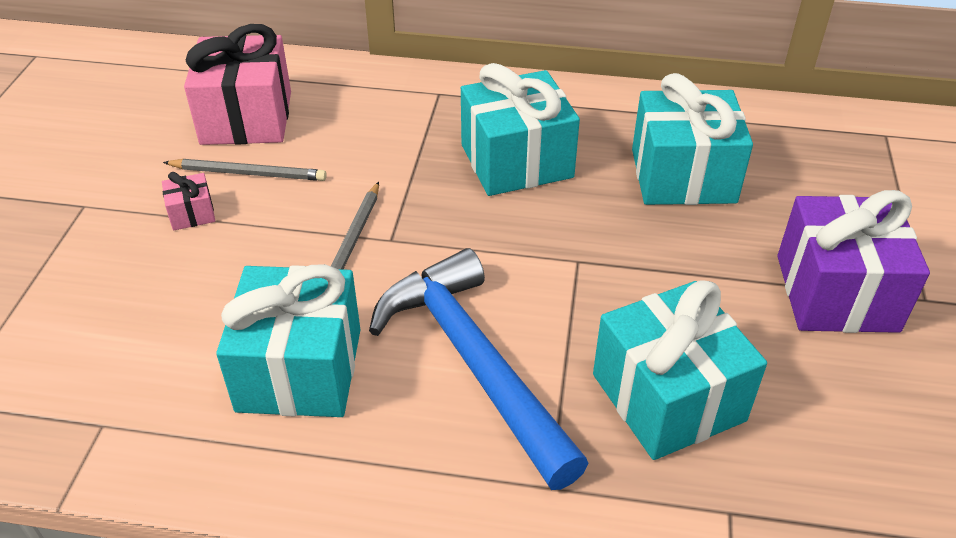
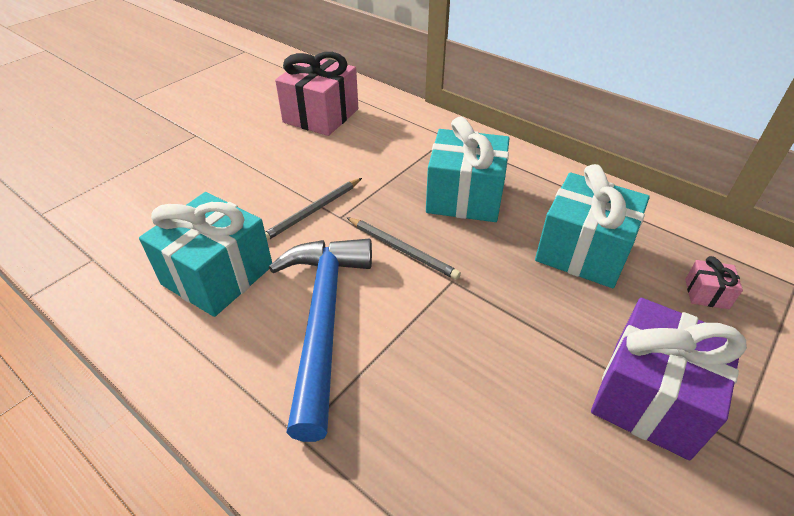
camera: 30 degrees right, 0 degrees up
(192, 214) = (244, 159): pink gift -> pink gift (706, 294)
(248, 173) = (294, 147): grey pencil -> grey pencil (402, 249)
(668, 397) = (438, 413): turquoise gift -> none

